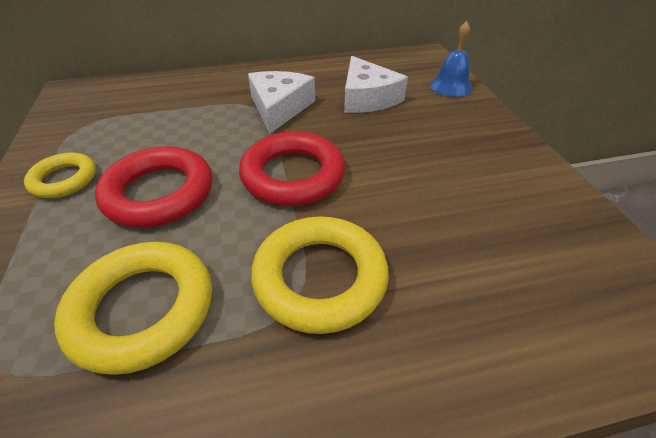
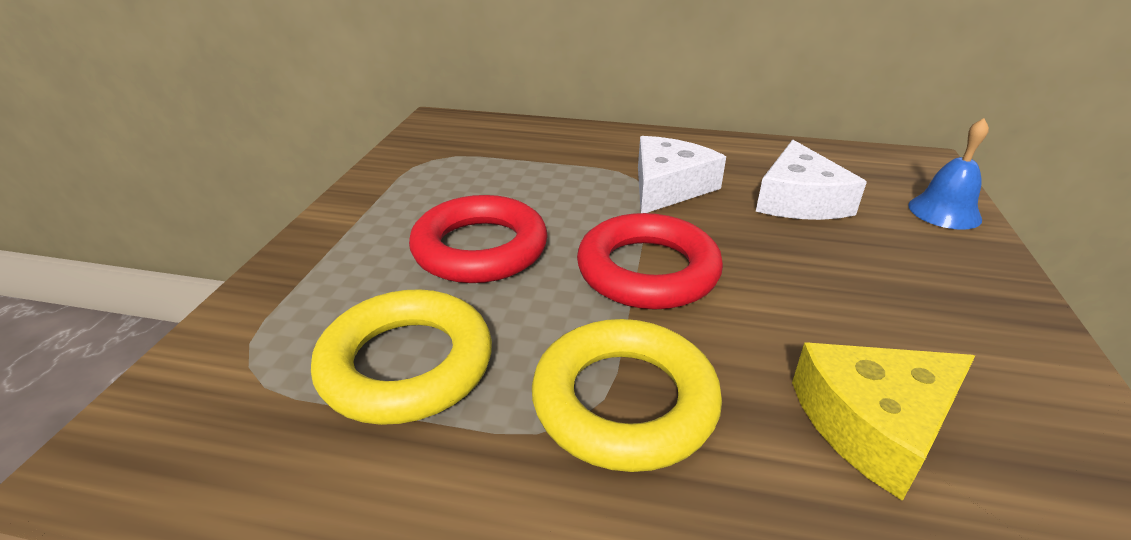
camera: 25 degrees right, 10 degrees down
(64, 180) = (391, 209): yellow ring -> none
(470, 237) = (874, 423): none -> yellow cheese

